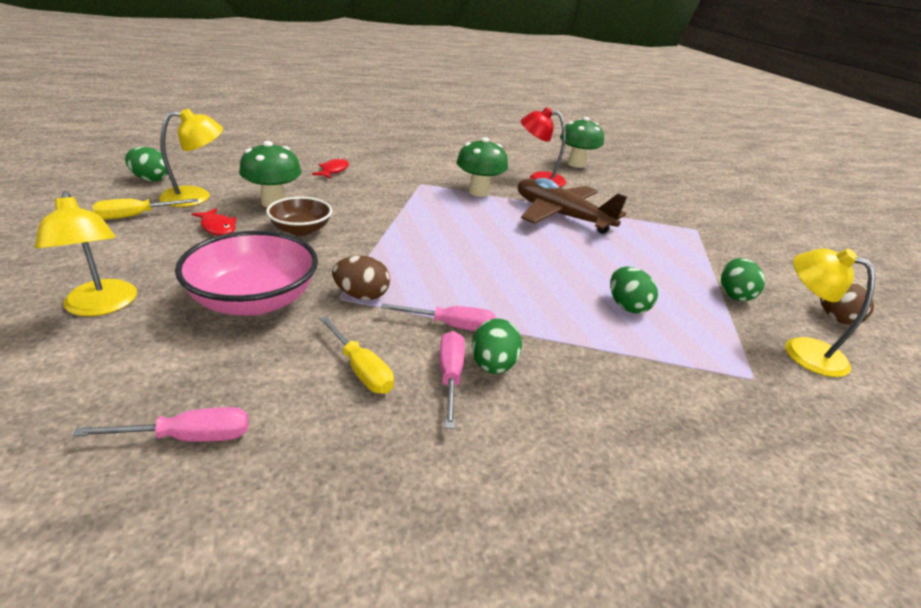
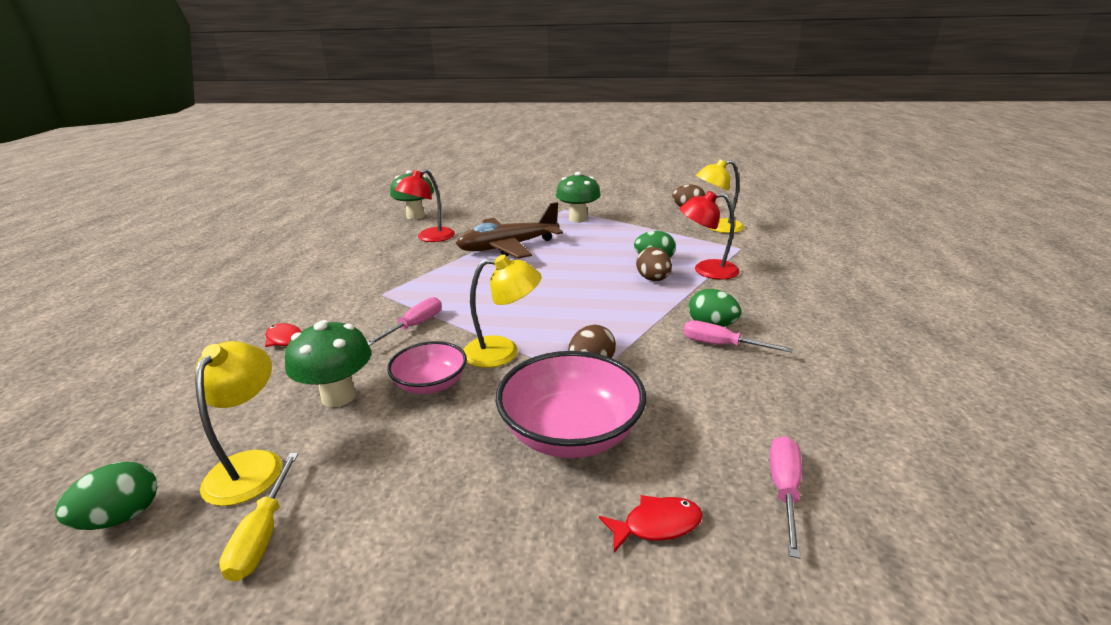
camera: 60 degrees left, 5 degrees down
(102, 306) = (528, 564): yellow lamp -> yellow lamp (503, 352)
(217, 227) = (373, 449): red fish -> red fish (656, 525)
(301, 230) = (431, 384): brown bowl -> pink bowl
(361, 369) = (704, 384): yellow screwdriver -> none
(452, 326) = (655, 331): pink screwdriver -> pink screwdriver (415, 326)
(479, 192) = (430, 270): green mushroom -> green mushroom (578, 219)
(574, 311) = (653, 279): none -> brown egg
(642, 350) = (706, 270): none -> red lamp
(734, 295) = (654, 225): green egg -> none

